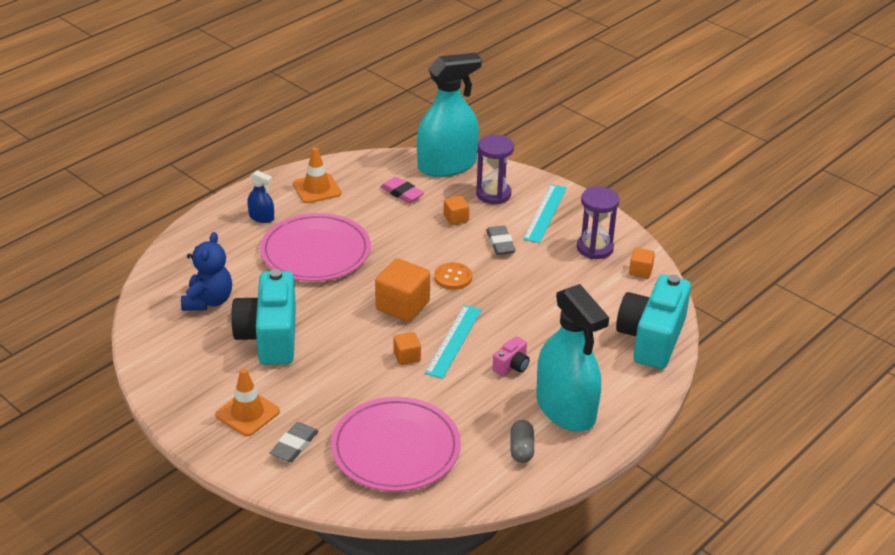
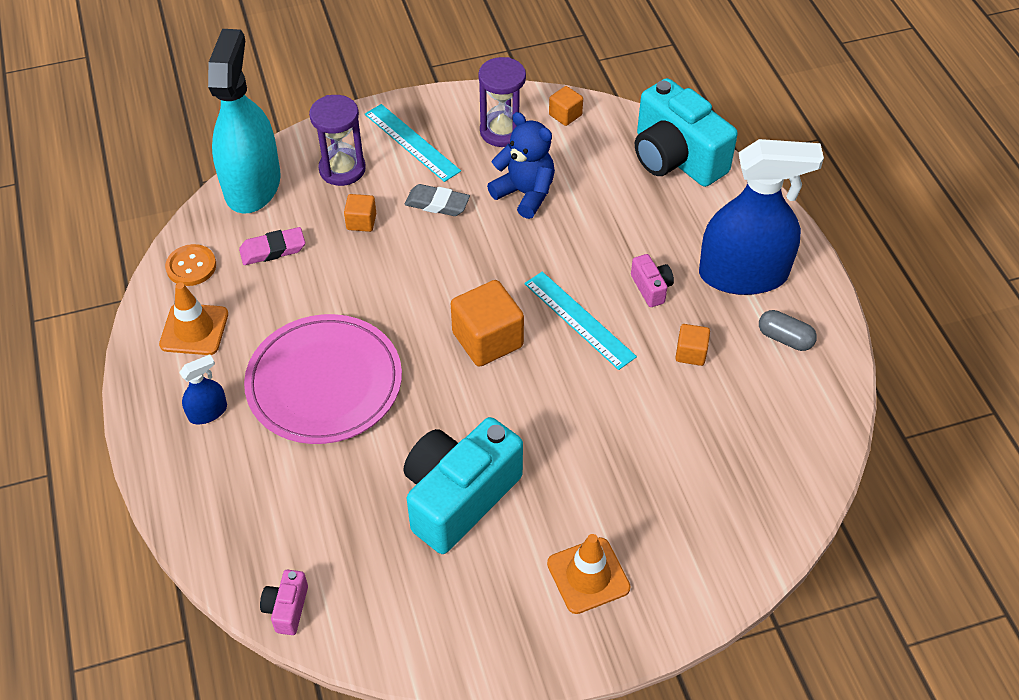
camera: 60 degrees left, 15 degrees up
(148, 298) = (287, 608): none -> pink camera
(208, 301) = (342, 538): blue teddy bear -> blue teddy bear (525, 193)
(269, 337) = (459, 497): turquoise camera -> turquoise camera turned 105 degrees clockwise
(294, 445) = (672, 547): grey eraser -> none
(395, 448) = (727, 449): pink plate -> none
(407, 357) = (580, 374): orange cube -> orange cube (691, 353)
(453, 277) = (468, 272): orange button -> orange button (191, 266)
(565, 409) = (743, 274): turquoise spray bottle -> blue spray bottle

